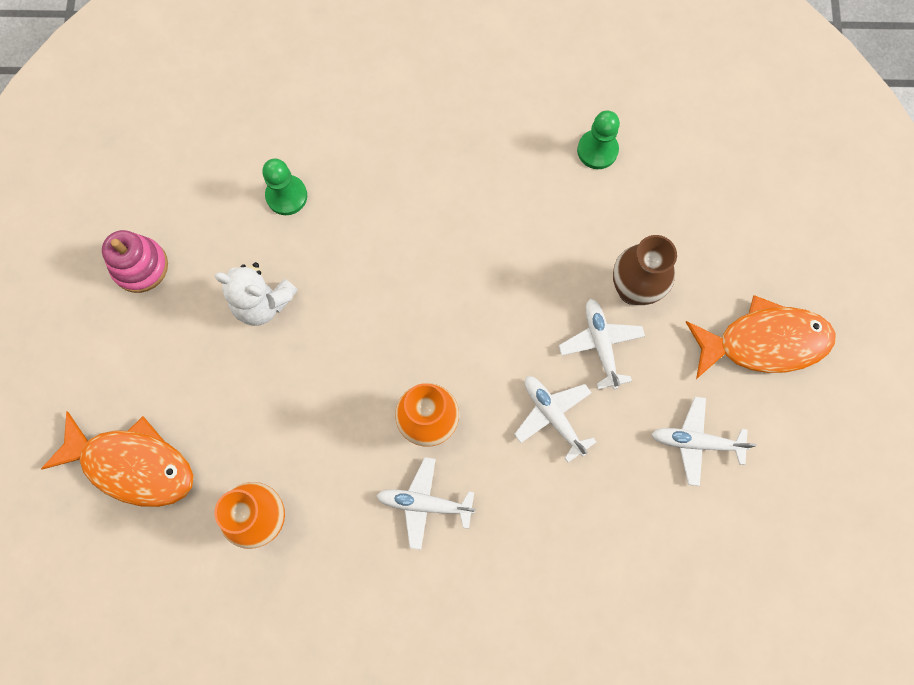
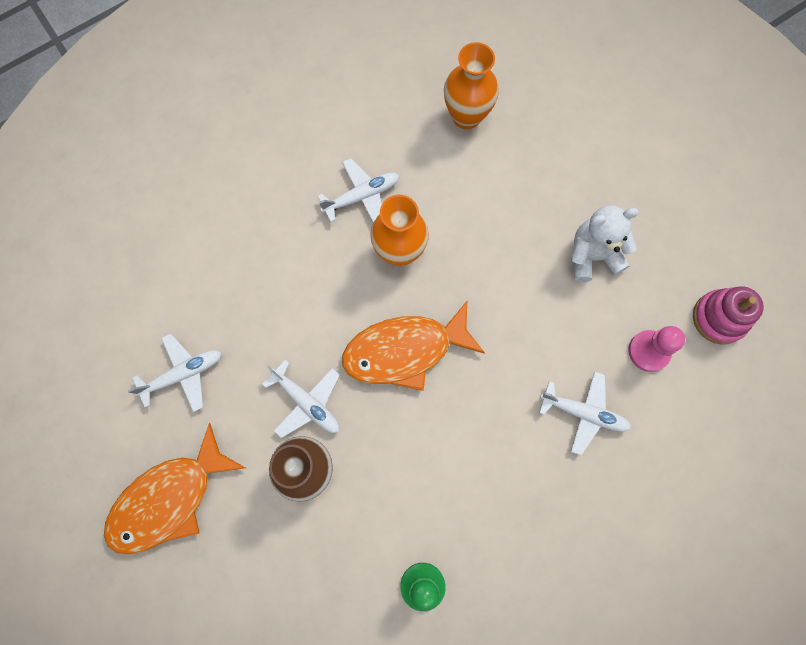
camera: 145 degrees right, 0 degrees up
(132, 465) = (582, 91): orange fish -> orange fish (405, 351)
(140, 266) = (705, 220): pink stacking toy -> pink stacking toy (719, 318)
(286, 196) = (648, 351): green pawn -> pink pawn
(553, 416) = (308, 319): white plane -> white plane (583, 413)

